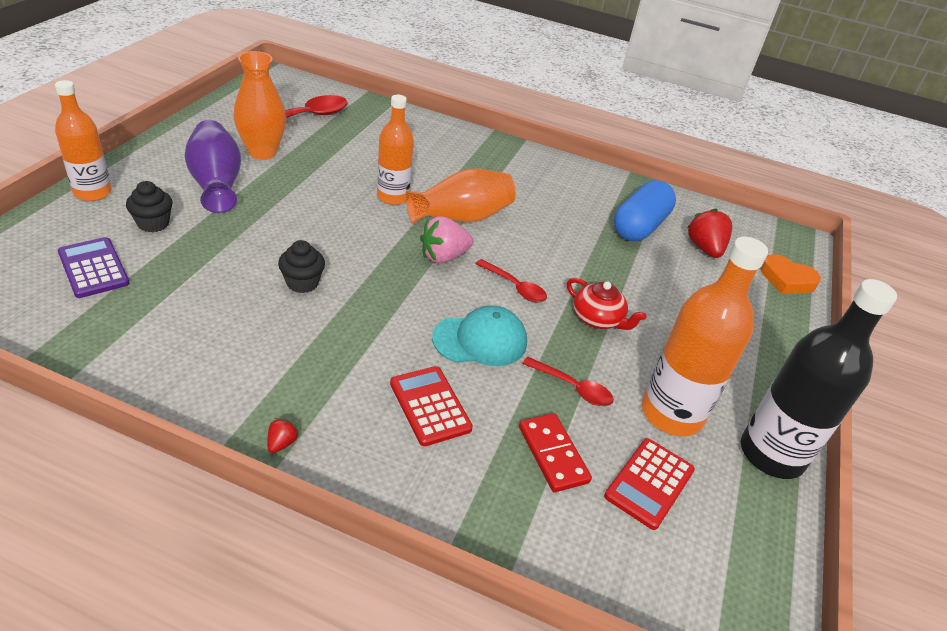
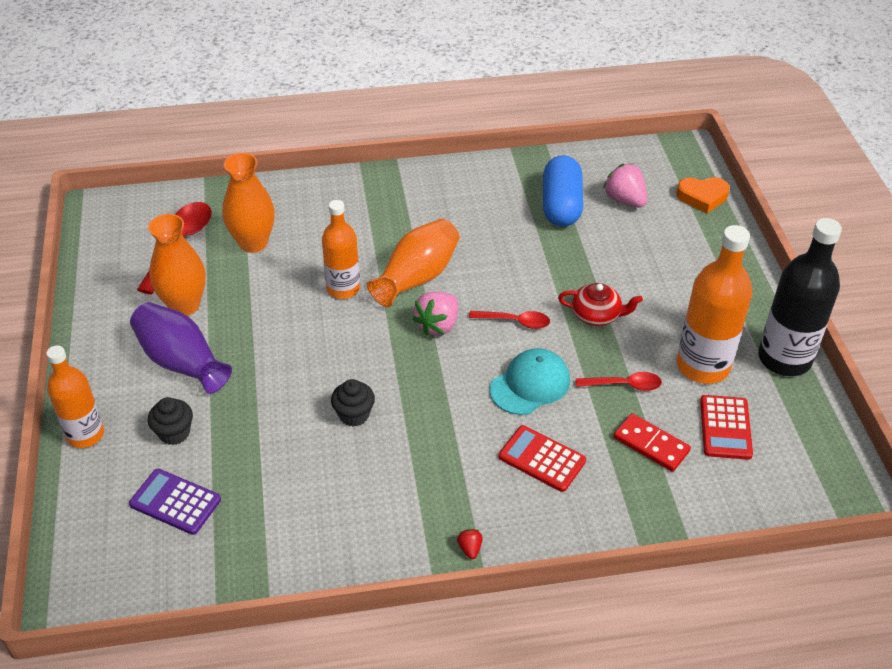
camera: 25 degrees left, 5 degrees up
(357, 140) = (253, 243): none -> orange vase
(704, 248) = (625, 200): red strawberry -> pink strawberry

